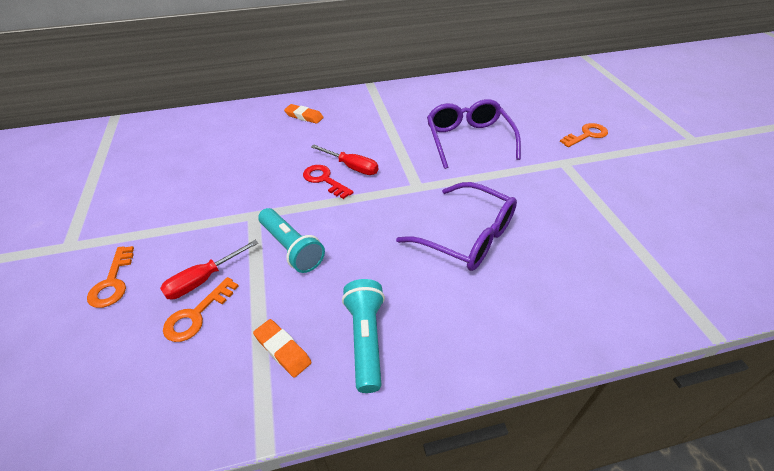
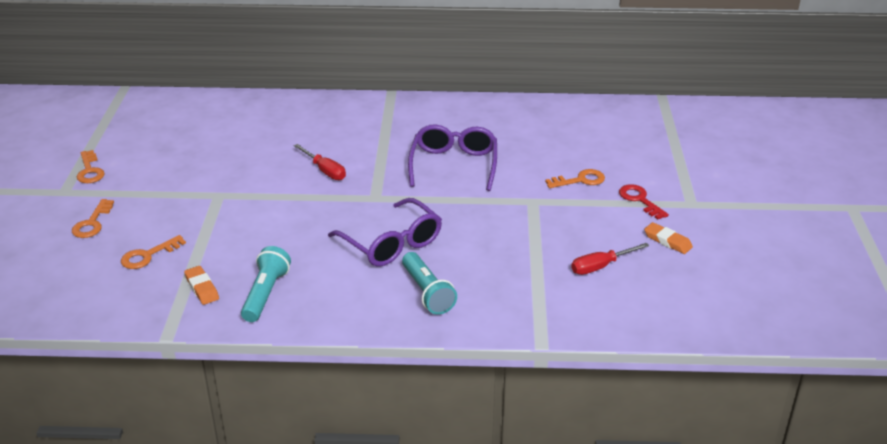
camera: 15 degrees right, 10 degrees down
(95, 213) = (90, 171): none -> orange key
(203, 280) = (160, 234): red screwdriver -> red screwdriver (600, 266)
(291, 248) = (239, 225): turquoise flashlight -> turquoise flashlight (427, 292)
(304, 116) = (305, 116): orange eraser -> orange eraser (667, 241)
(324, 180) = (293, 177): red key -> red key (639, 200)

